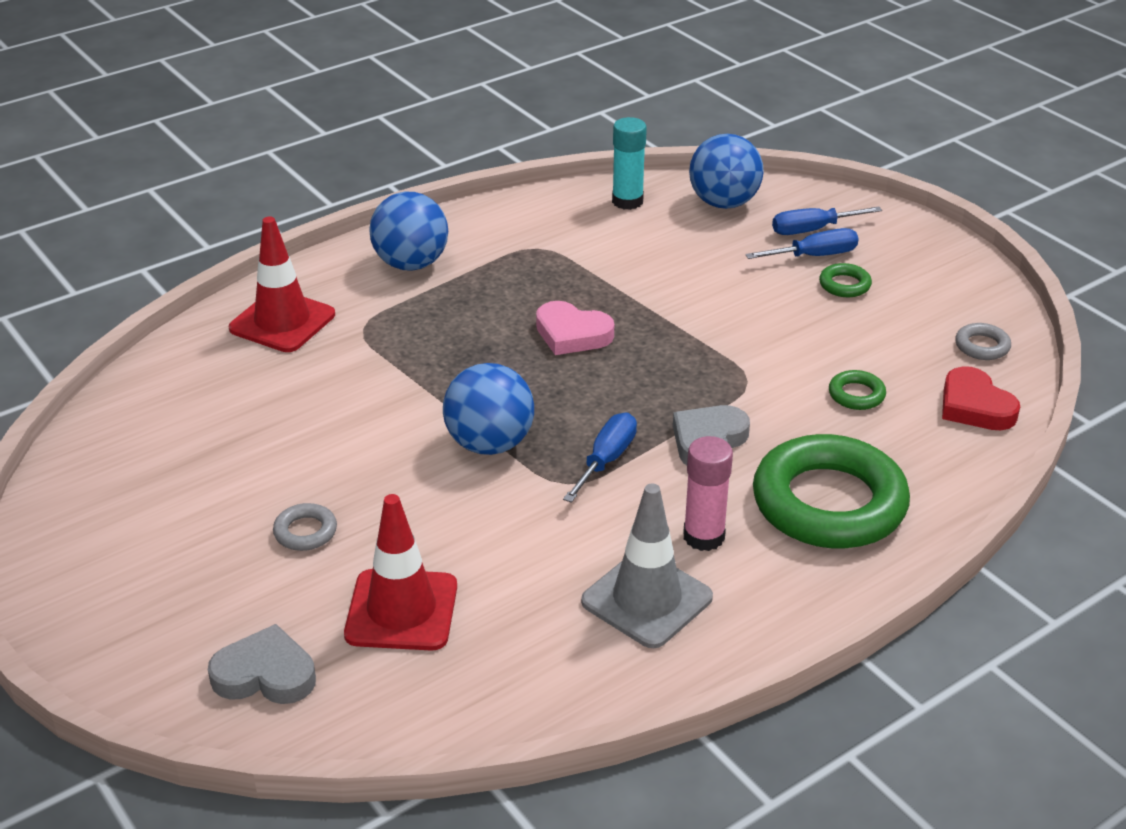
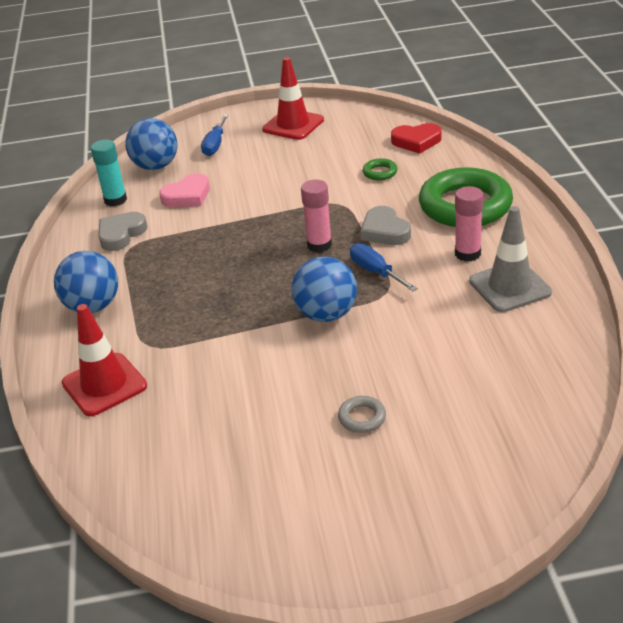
camera: 60 degrees left, 0 degrees up
(265, 674) = (498, 464): grey heart -> grey heart (121, 234)
(401, 610) = (468, 387): red traffic cone -> red traffic cone (293, 125)
(572, 334) = (239, 255): pink heart -> pink heart (187, 196)
(637, 392) = (319, 245): none -> pink glue stick
(814, 256) = (241, 151): blue screwdriver -> none
(844, 285) = (278, 149): green ring -> none
(982, 346) = (368, 125): grey ring -> none

